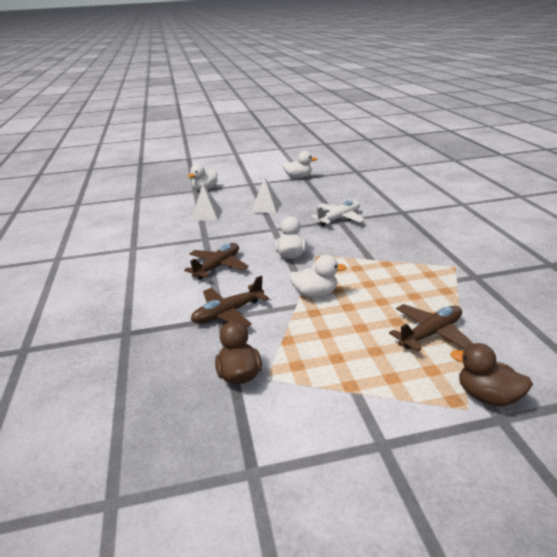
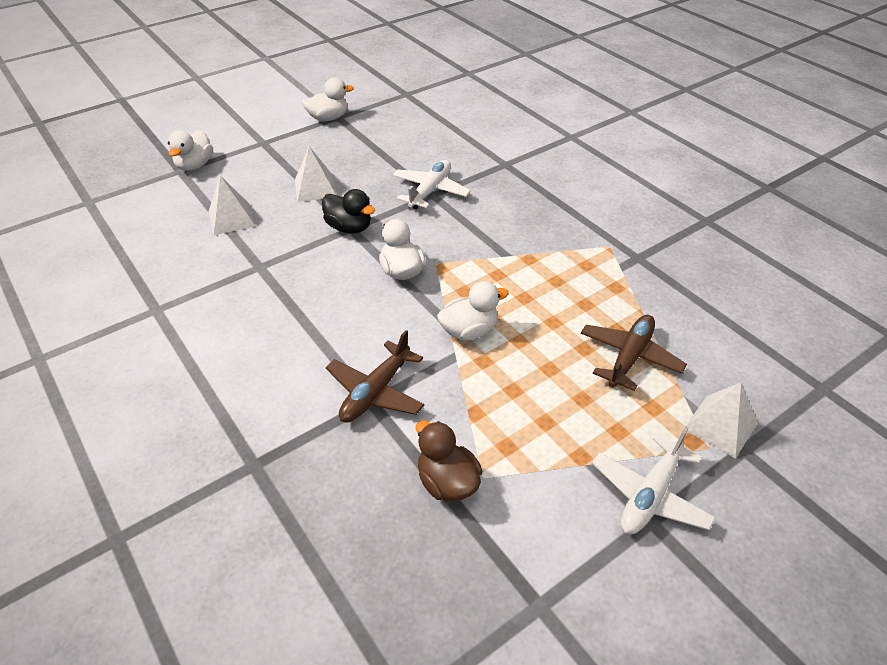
camera: 25 degrees left, 15 degrees up
(218, 266) = (312, 315): brown plane -> none
(273, 229) = (349, 228): none -> black duck
(393, 426) = (650, 495): none -> white plane
(487, 396) = (720, 425): brown duck -> white pyramid

